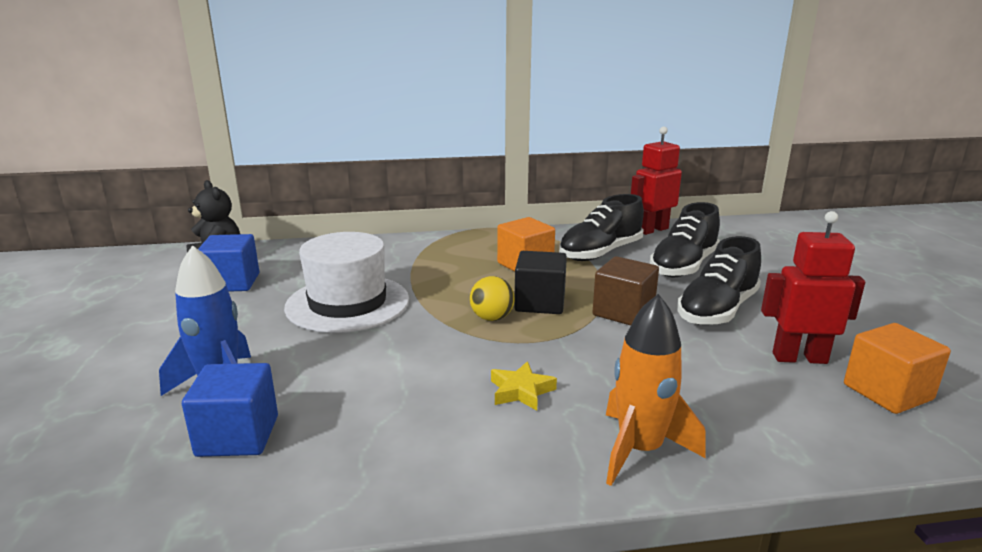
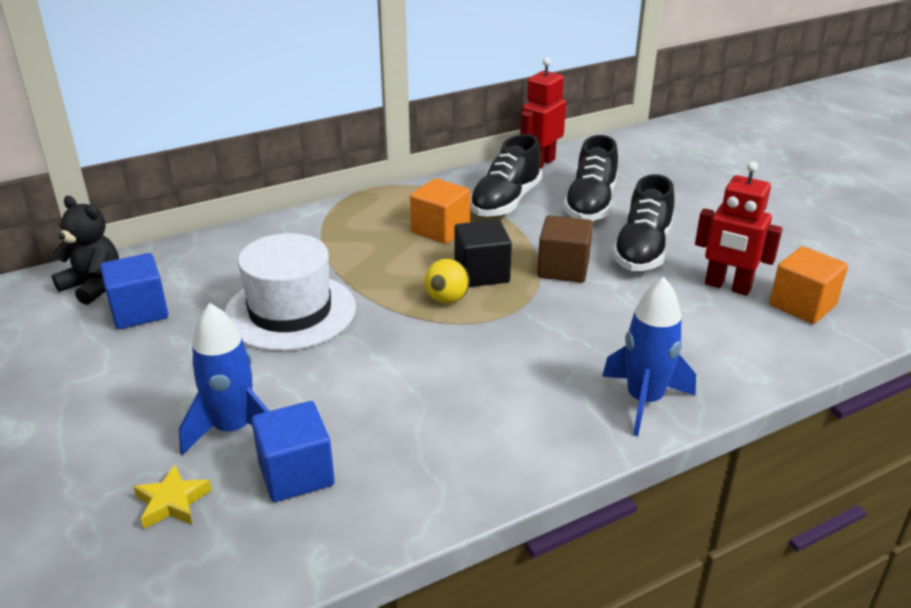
camera: 20 degrees left, 10 degrees up
(521, 391) = (520, 370): yellow star -> yellow star (172, 502)
(639, 450) = (644, 400): orange rocket -> blue rocket
(799, 358) = (727, 286): red robot -> red robot turned 135 degrees counterclockwise

